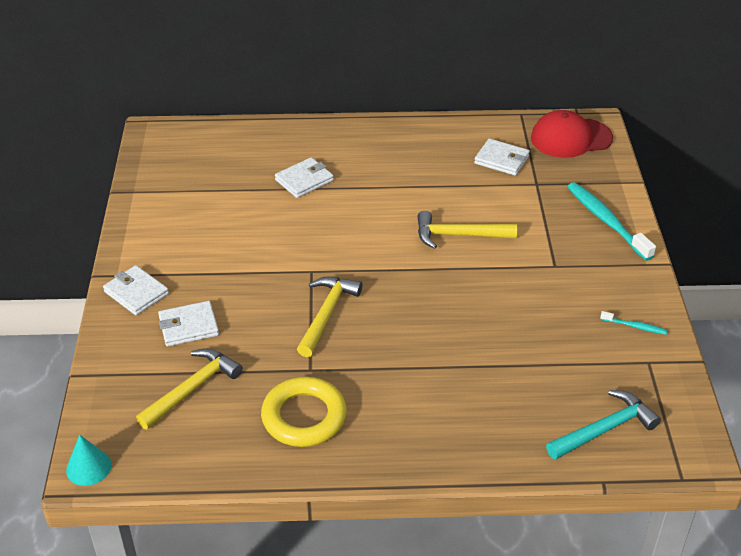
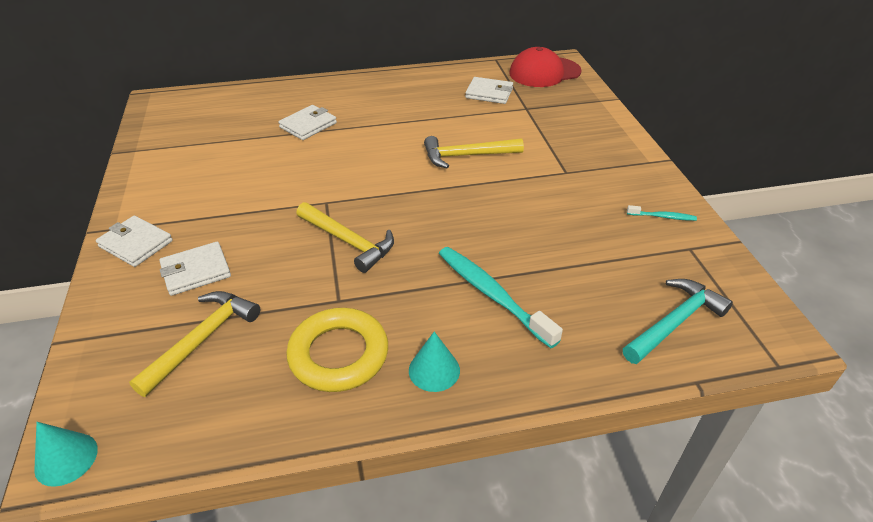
camera: 10 degrees left, 0 degrees up
(326, 314) = (348, 241): yellow hammer -> yellow hammer turned 120 degrees clockwise
(381, 441) = (434, 370): none -> turquoise cone
(606, 221) = (600, 131): turquoise toothbrush -> turquoise toothbrush (492, 295)

